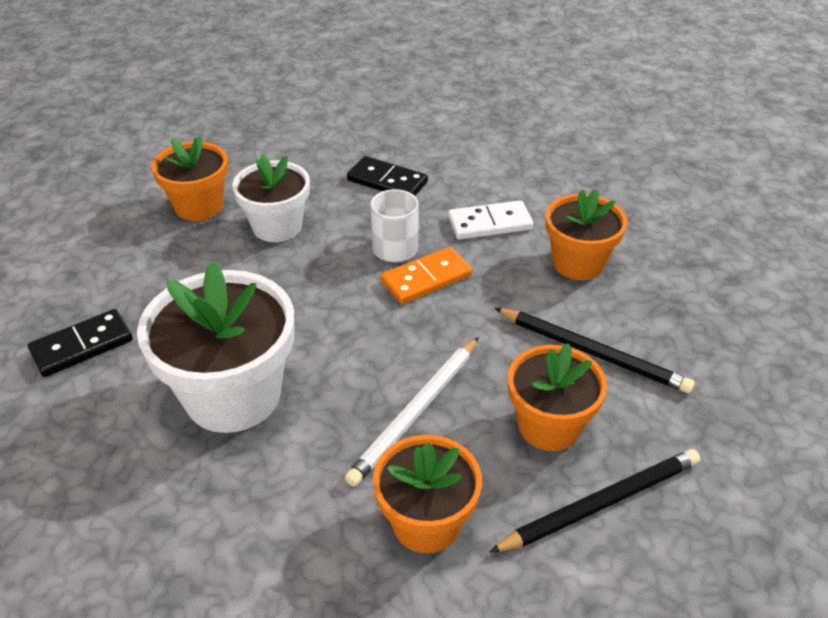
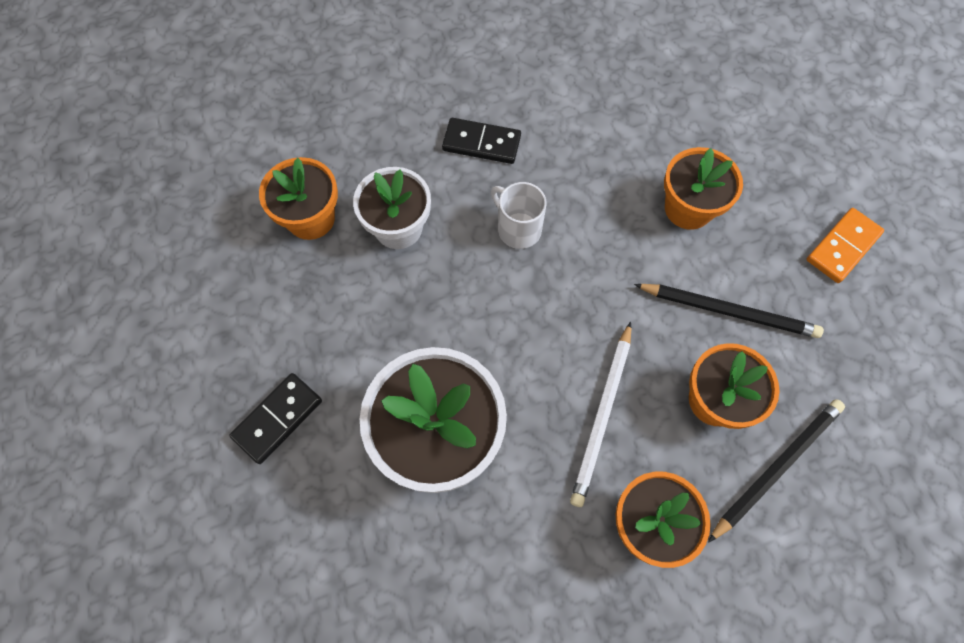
camera: 15 degrees left, 25 degrees up
(426, 279) = (560, 260): orange domino -> orange domino (843, 247)
(490, 223) = (595, 177): white domino -> none

